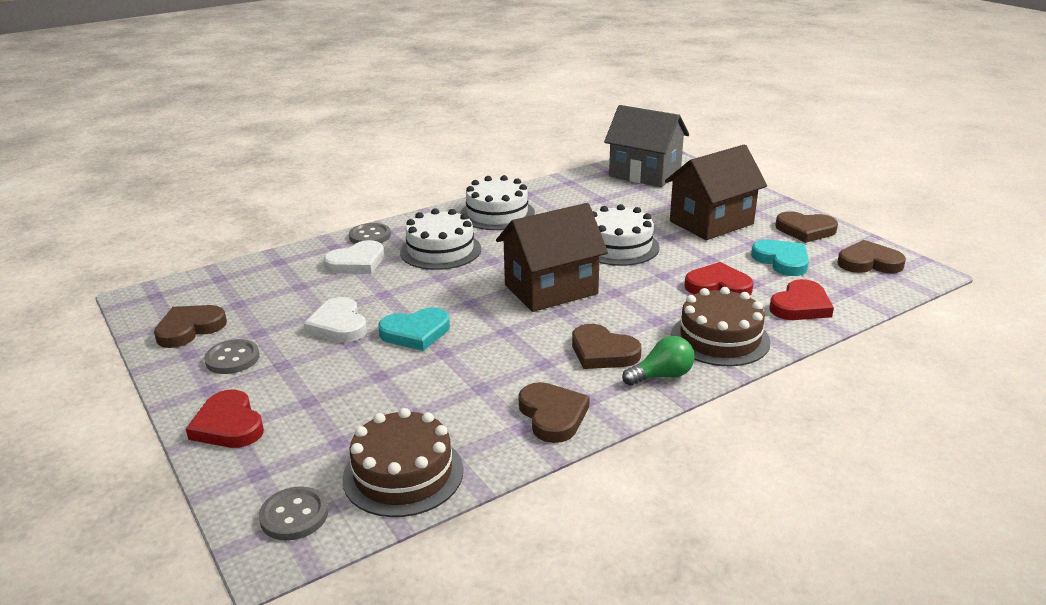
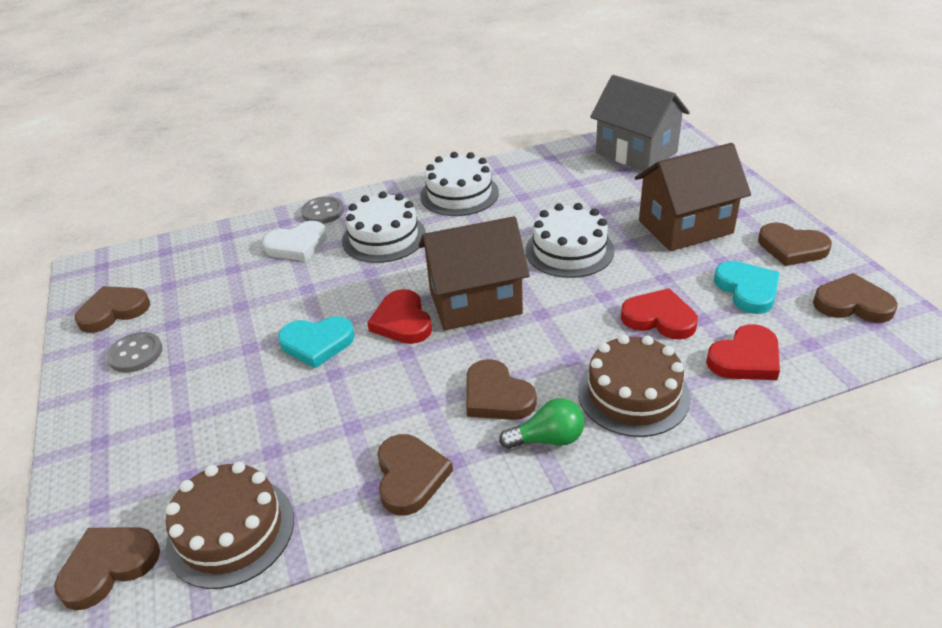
camera: 15 degrees right, 10 degrees up
(228, 425) = (98, 438): red heart -> red heart (402, 321)
(294, 515) = (109, 566): grey button -> brown heart
(338, 325) = (248, 324): white heart -> none

